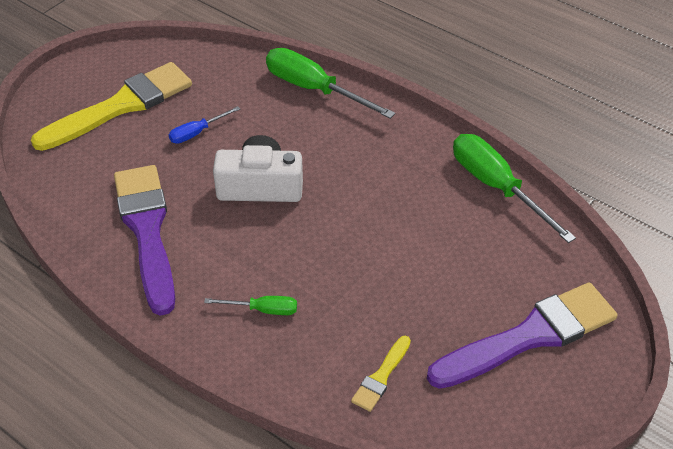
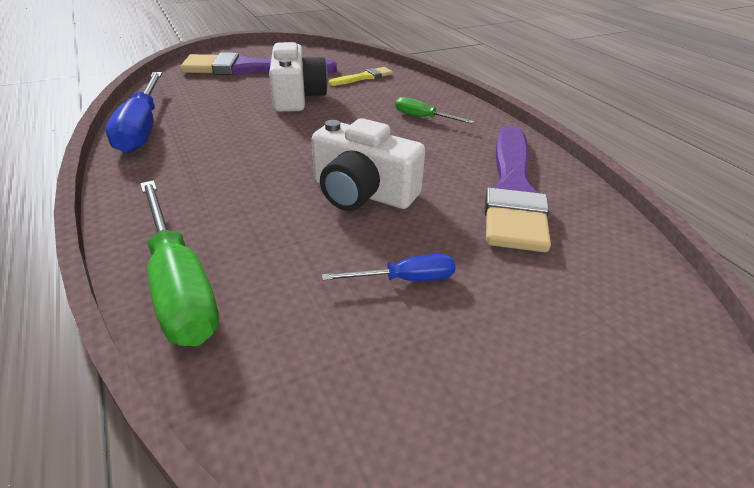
camera: 155 degrees left, 10 degrees down
(121, 106) = (524, 380): yellow brush -> none
(419, 295) = (296, 96): none -> white camera
(496, 187) = (142, 129): green screwdriver -> blue screwdriver

